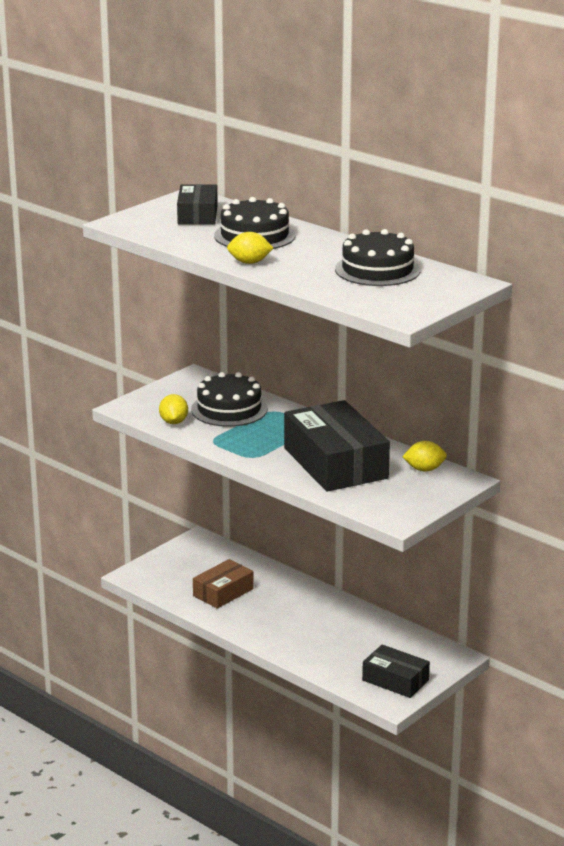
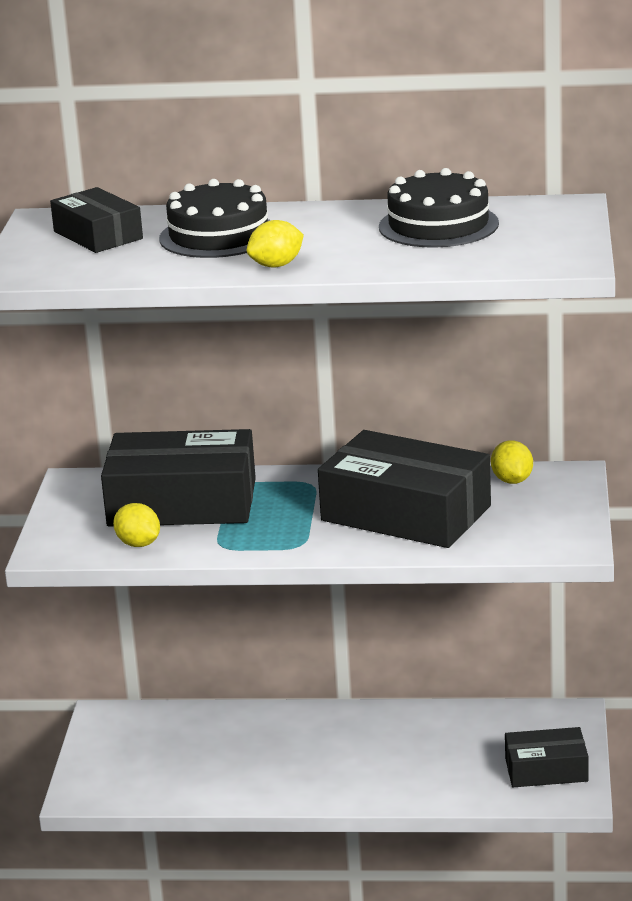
camera: 35 degrees left, 0 degrees up
(223, 592) = (219, 763): brown box -> none
(229, 409) = (182, 503): black cake -> black box
(424, 469) = (512, 480): yellow lemon -> yellow lemon turned 60 degrees counterclockwise

